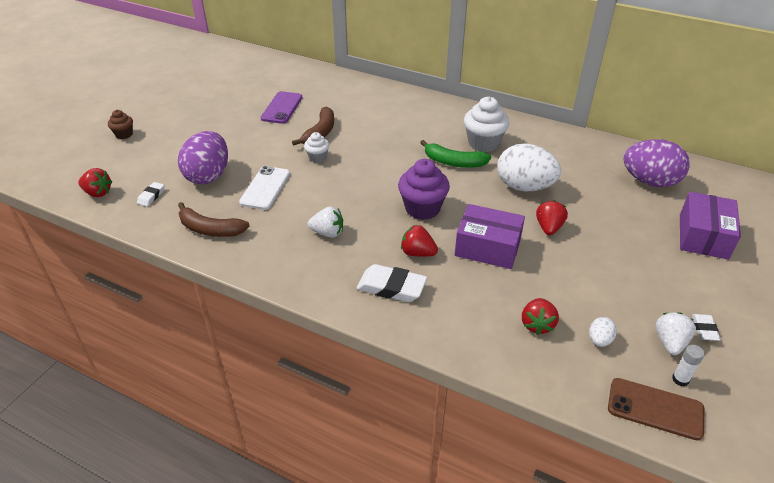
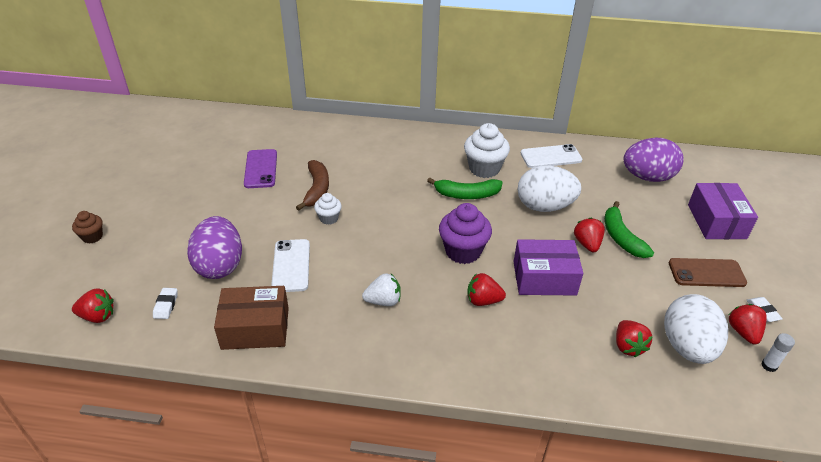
camera: 20 degrees left, 0 degrees up
(210, 229) = (255, 328): brown banana -> brown box
(391, 287) = (477, 344): white eraser -> none
(557, 145) = (551, 157): none -> white phone
(588, 229) = (621, 237): none -> green banana
(599, 340) = (687, 347): white egg -> white egg, size x2.31
(655, 409) = (764, 400): brown phone -> brown phone (706, 273)
(670, 342) = (743, 332): white strawberry -> red strawberry

